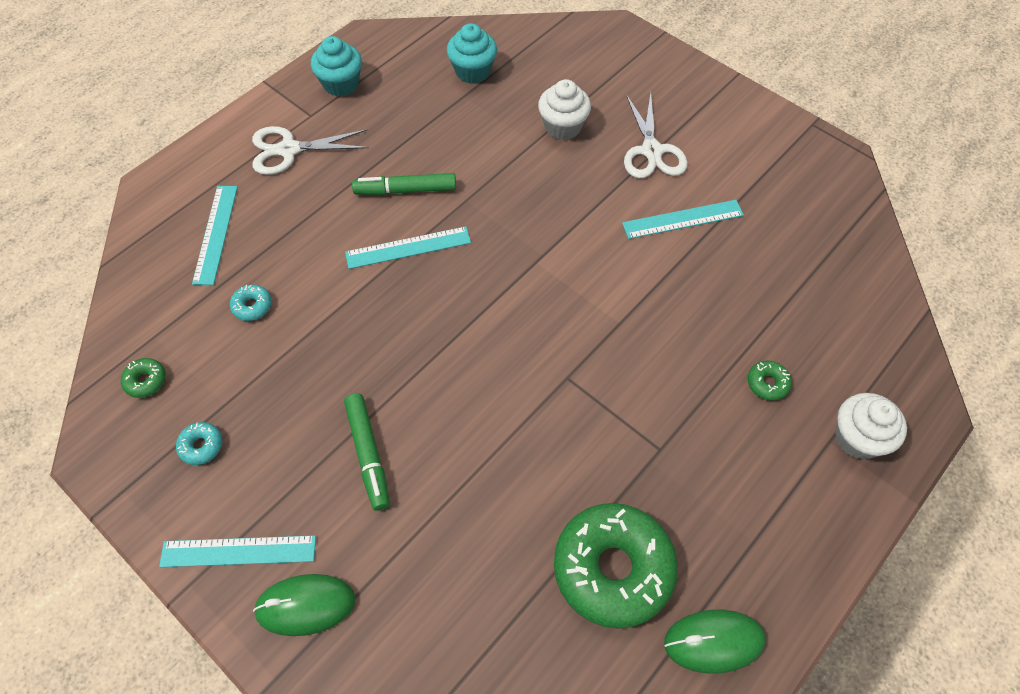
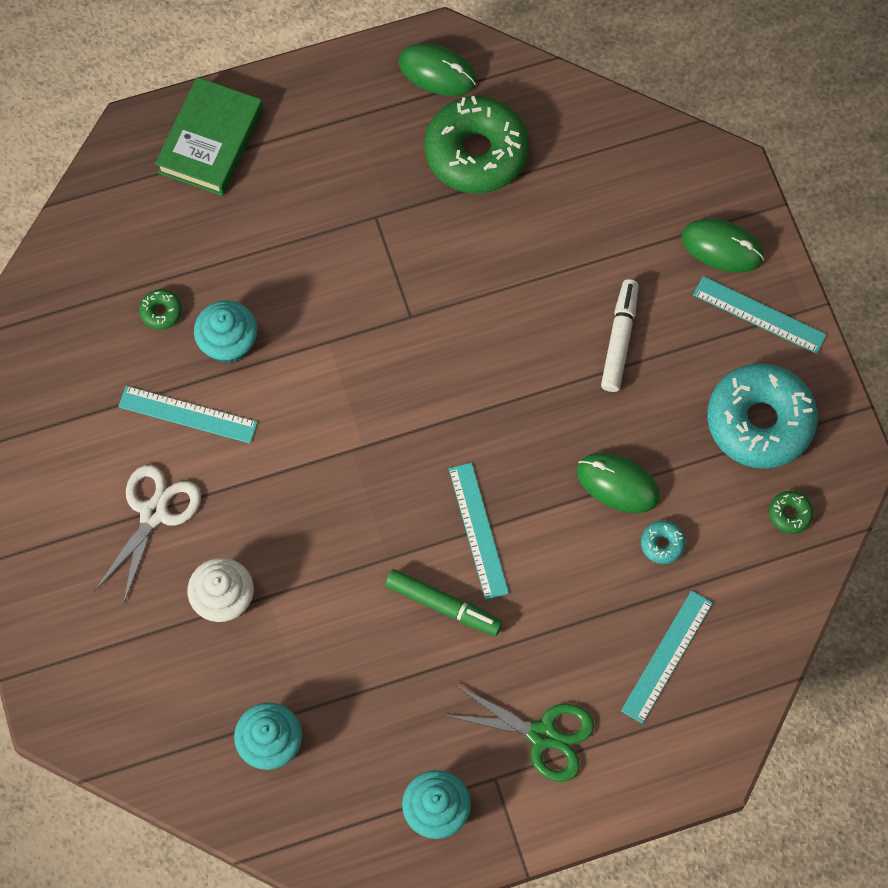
camera: 150 degrees left, 10 degrees up
(201, 446) = (759, 422): turquoise donut -> turquoise donut, size x2.50
(289, 150) = (542, 735): white scissors -> green scissors
(311, 332) = (617, 484): none -> green mouse
(368, 454) = (619, 339): green marker -> white marker
(408, 248) = (478, 530): turquoise ruler -> turquoise ruler turned 60 degrees clockwise
(695, 281) = (228, 343): none -> turquoise cupcake
(767, 383) = (244, 220): green donut -> green donut (161, 312)
(857, 438) = (211, 141): white cupcake -> green book

